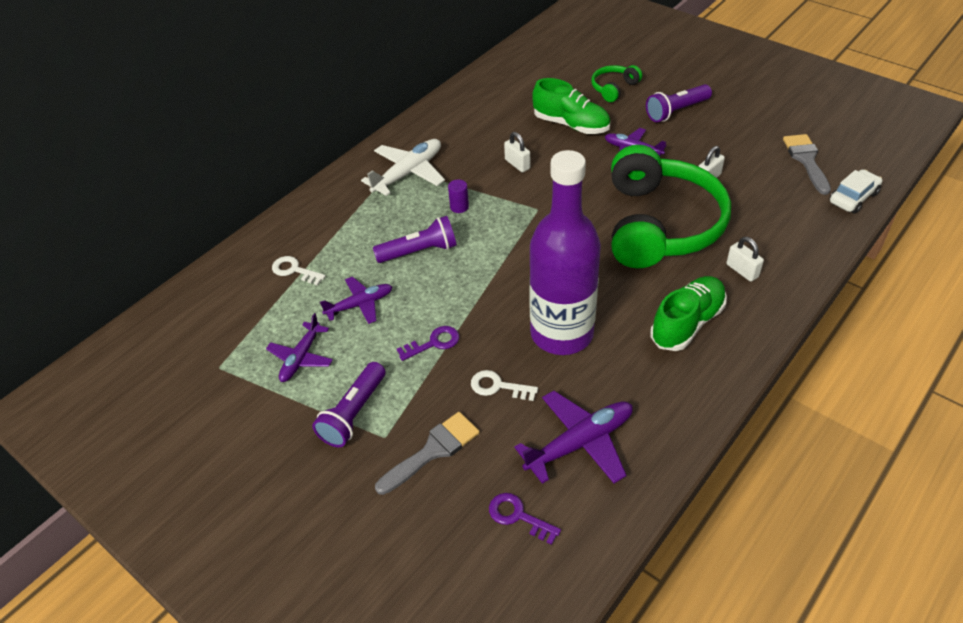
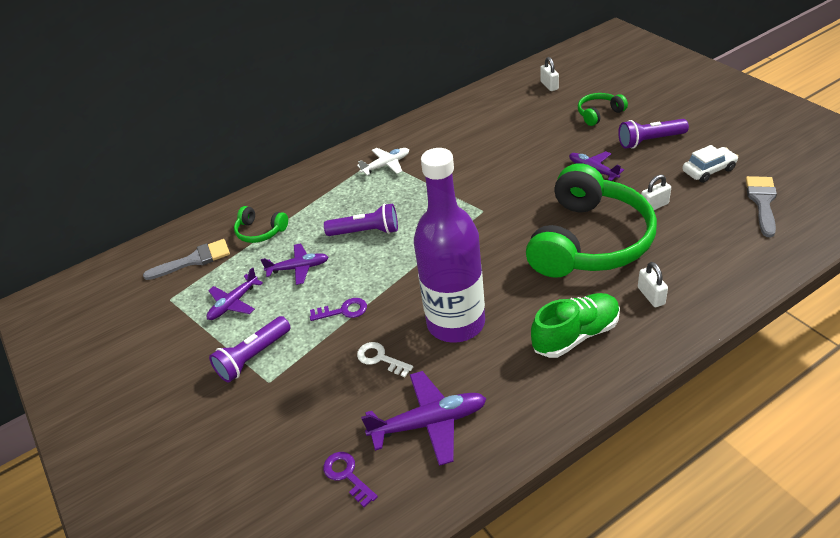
camera: 20 degrees right, 5 degrees down
(294, 270) = (260, 231): white key -> green headphones
(408, 173) = (386, 165): white plane -> white plane, size x0.65
(433, 450) = (302, 402): grey brush -> grey brush (194, 260)
(459, 207) = (416, 199): purple cylinder -> none
(517, 164) = (482, 170): white padlock -> white padlock (549, 85)
(571, 125) = (545, 141): green shoe -> none
(853, 198) = (797, 244): white car -> white car (708, 170)

